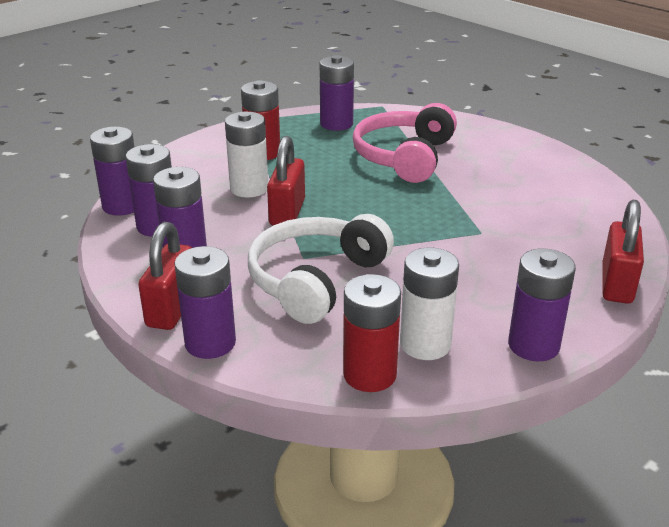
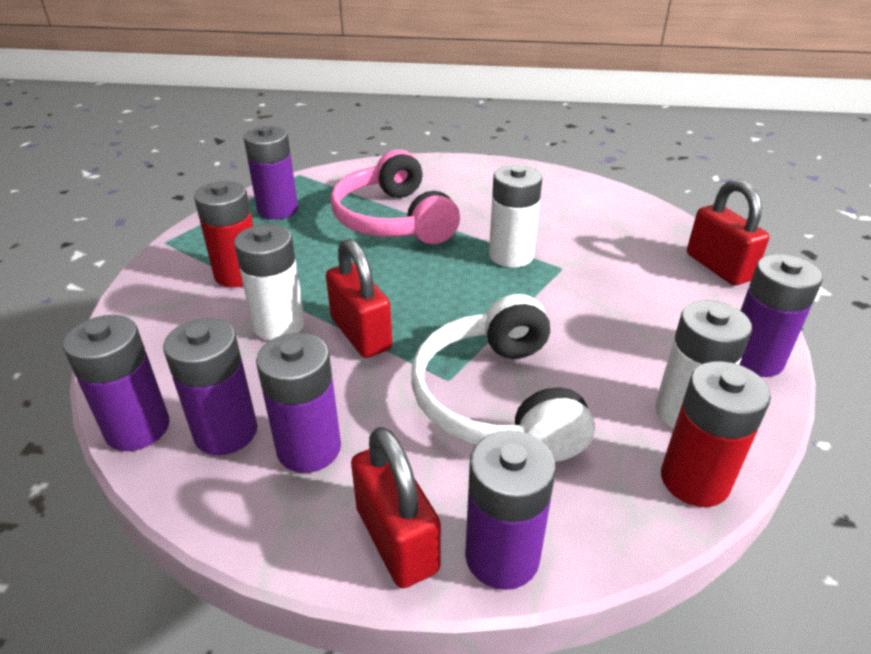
camera: 40 degrees left, 5 degrees up
(454, 210) = (511, 255): none -> white battery

